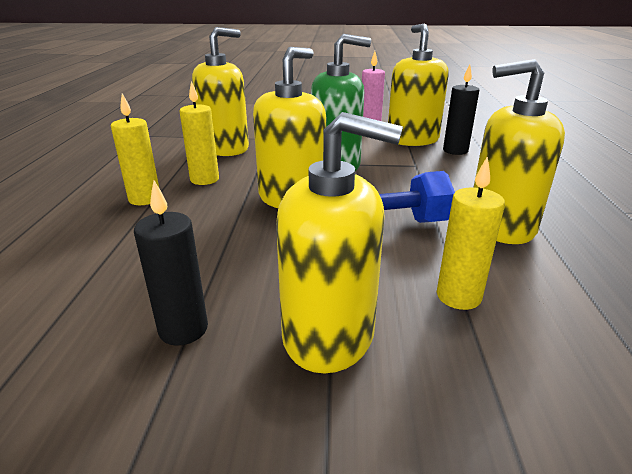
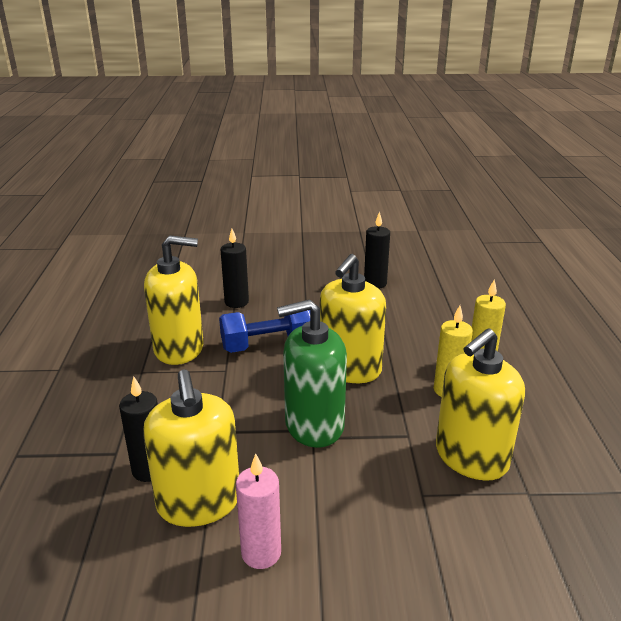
camera: 175 degrees right, 0 degrees up
(329, 335) = (306, 285): yellow soap dispenser -> none
(458, 296) = (236, 302): yellow candle -> black candle

